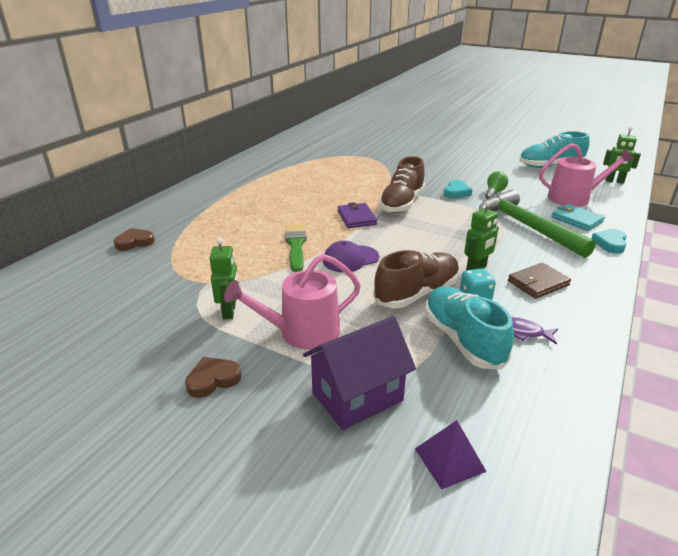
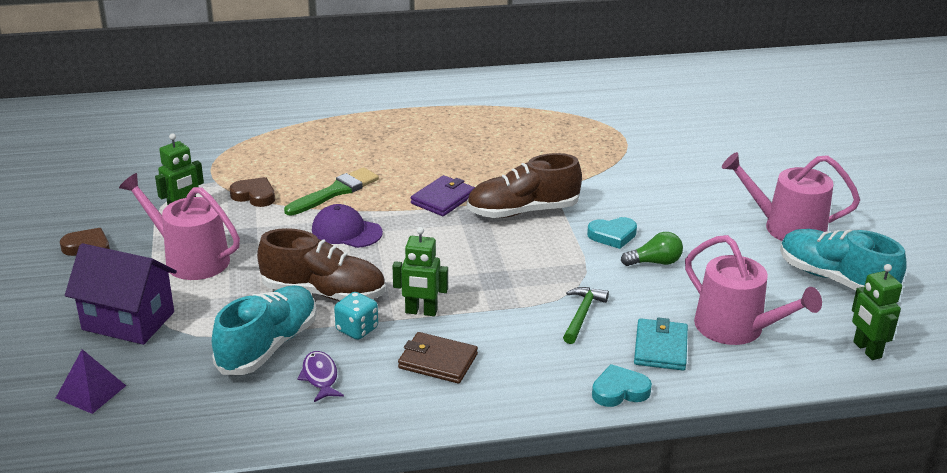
camera: 50 degrees right, 0 degrees up
(134, 242) = (239, 116): brown heart -> brown heart (254, 196)
(496, 158) = (787, 227): none -> pink watering can
(526, 226) = (582, 315): green hammer -> green hammer, size x0.46

